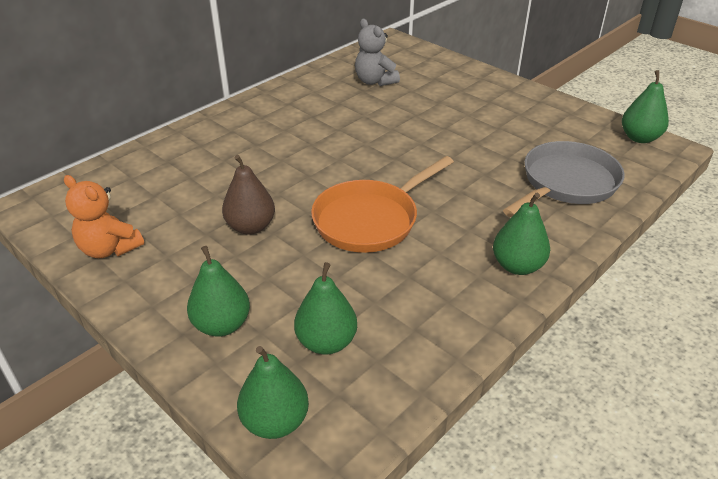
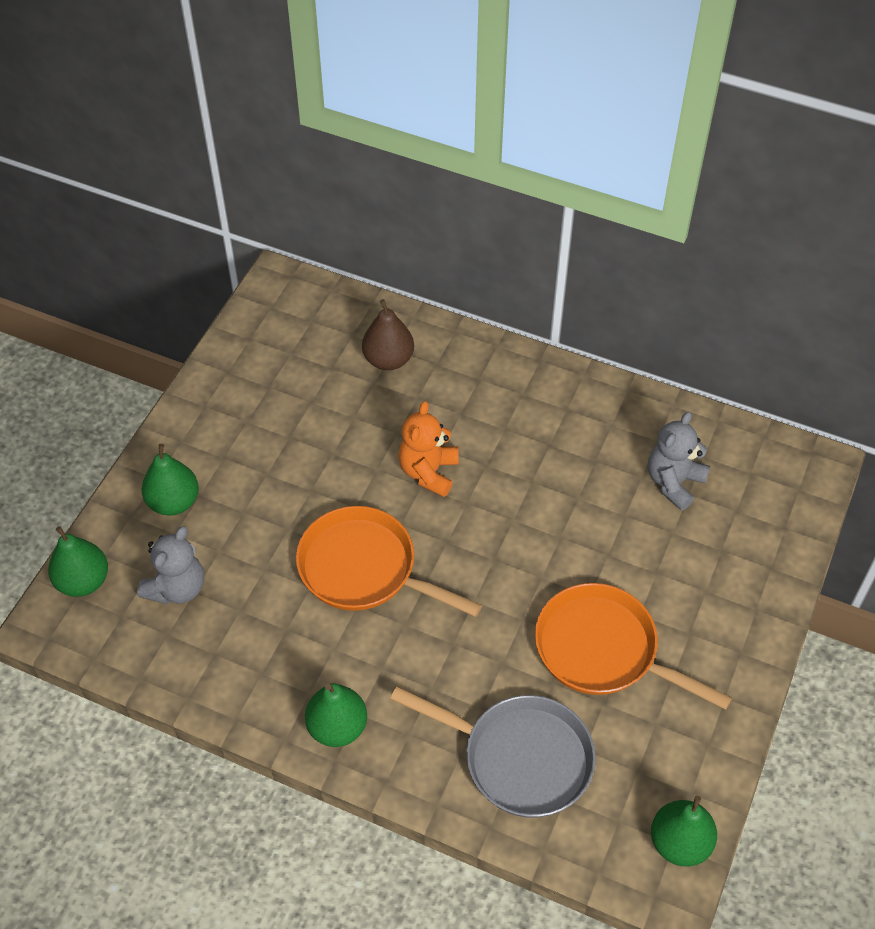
camera: 70 degrees right, 15 degrees up
(109, 249) = (241, 374): orange teddy bear -> orange teddy bear (428, 472)
(251, 227) = (313, 468): brown pear -> brown pear (388, 359)
(326, 342) = (177, 588): green pear -> grey teddy bear
(490, 133) = (603, 650): none -> orange pan

